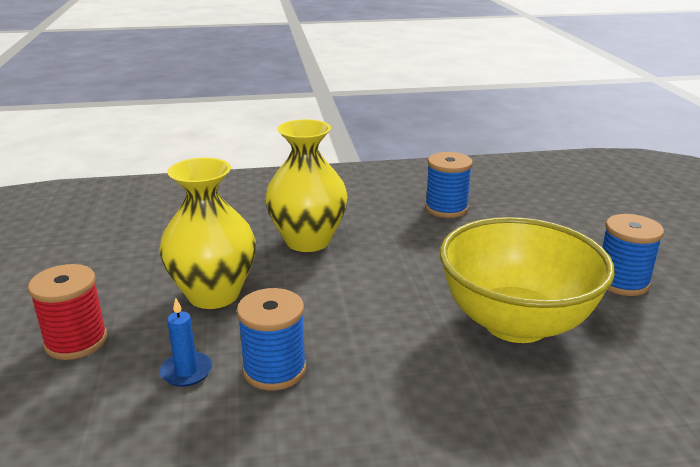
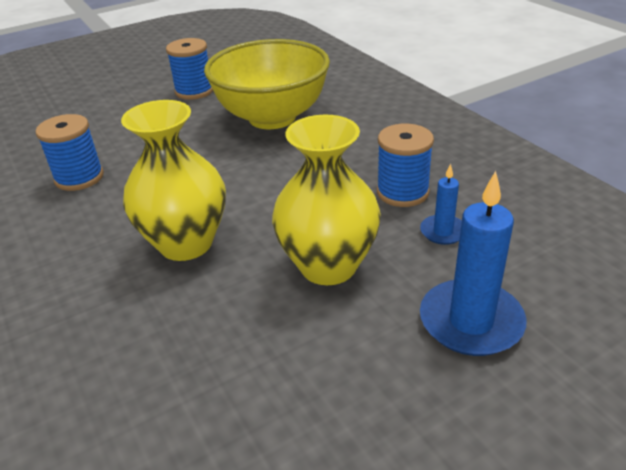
camera: 110 degrees left, 10 degrees up
(76, 341) = (471, 321): red spool -> blue candle

